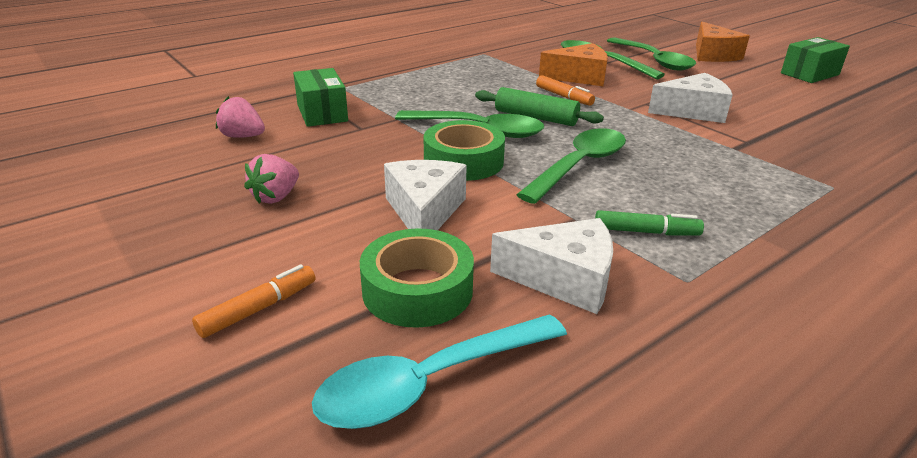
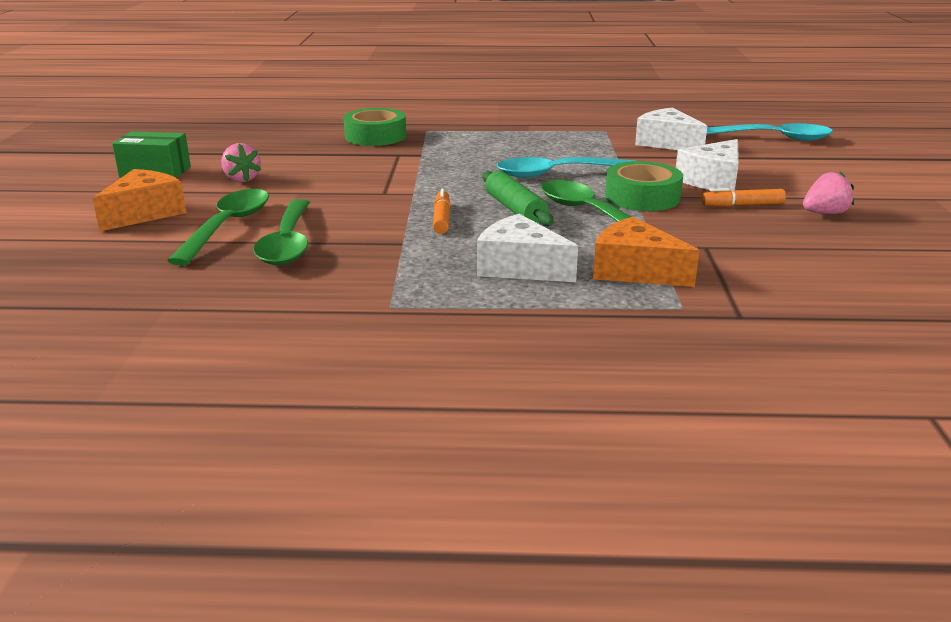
camera: 140 degrees left, 5 degrees down
(243, 136) = (848, 272): pink strawberry -> pink strawberry (242, 179)
(259, 309) = (850, 170): orange marker -> orange marker (742, 205)
(322, 113) = (738, 275): green box -> none
(417, 290) = (753, 157): green tape -> green tape (375, 136)
(579, 77) = (367, 233): orange cheese -> orange cheese (635, 271)
(579, 166) = (557, 174): green spoon -> turquoise spoon
(646, 232) = (587, 144): green marker -> none
(692, 111) = (369, 178): white cheese -> white cheese (520, 267)

